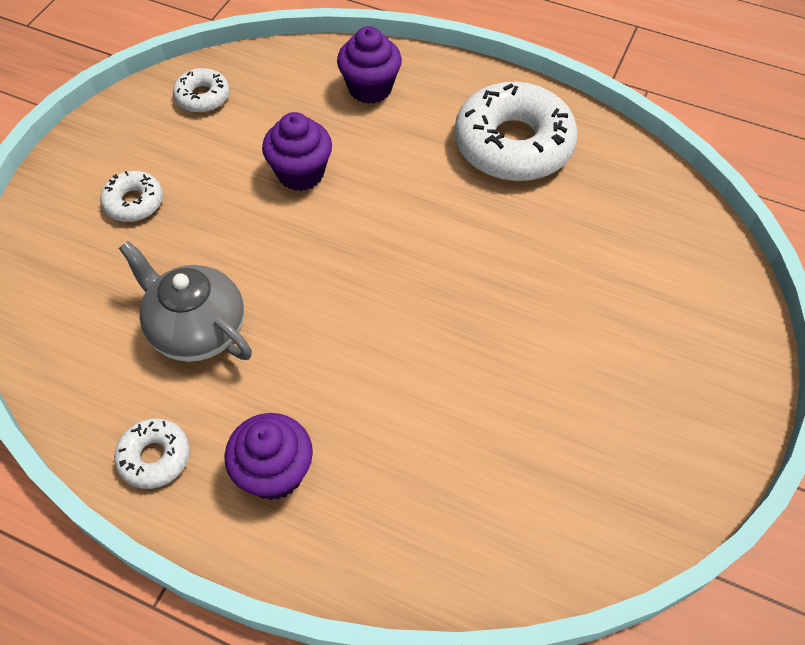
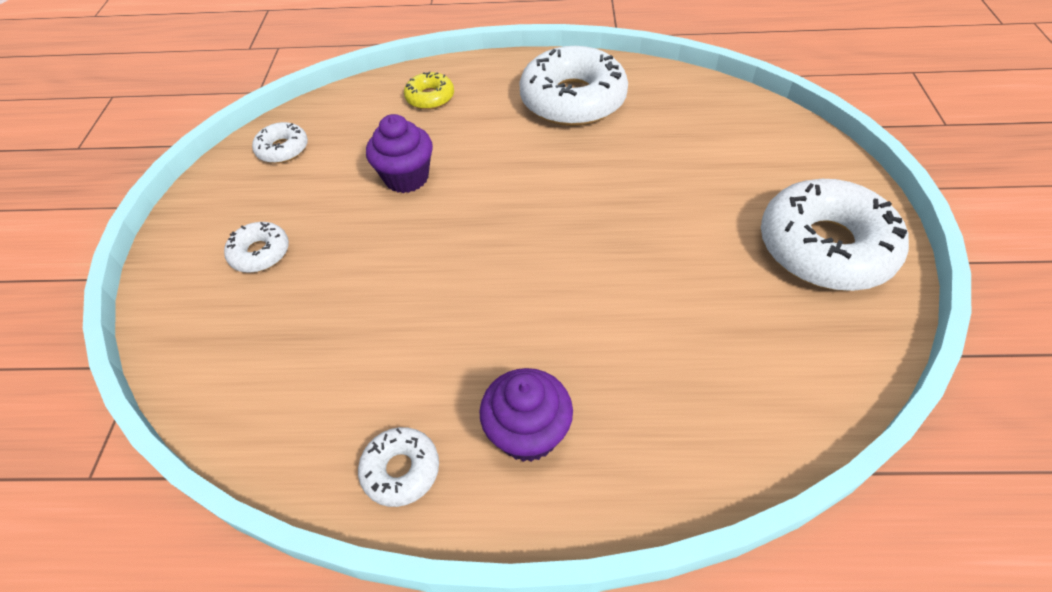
camera: 20 degrees left, 5 degrees down
(196, 329) = (380, 337): grey teapot -> none
(370, 88) = (430, 97): purple cupcake -> yellow donut
(667, 415) = (825, 247): none -> white donut

